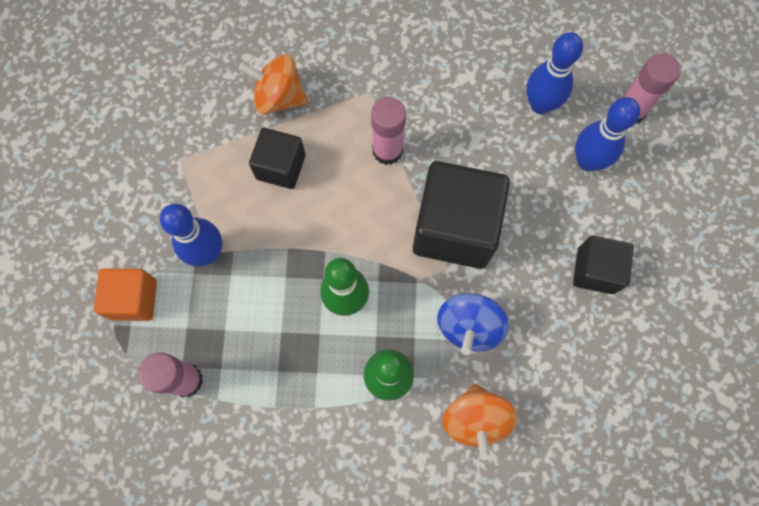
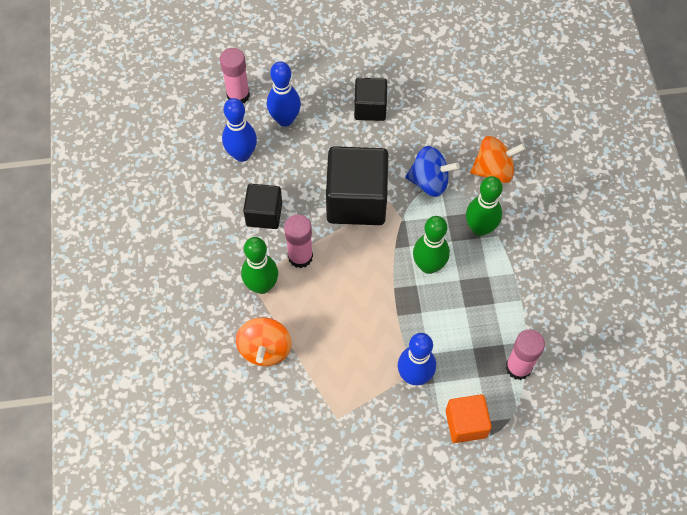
camera: 100 degrees left, 10 degrees down
(281, 167) = (329, 334): black cube -> black cube (264, 214)
(358, 104) = (262, 286): none -> green bowling pin

